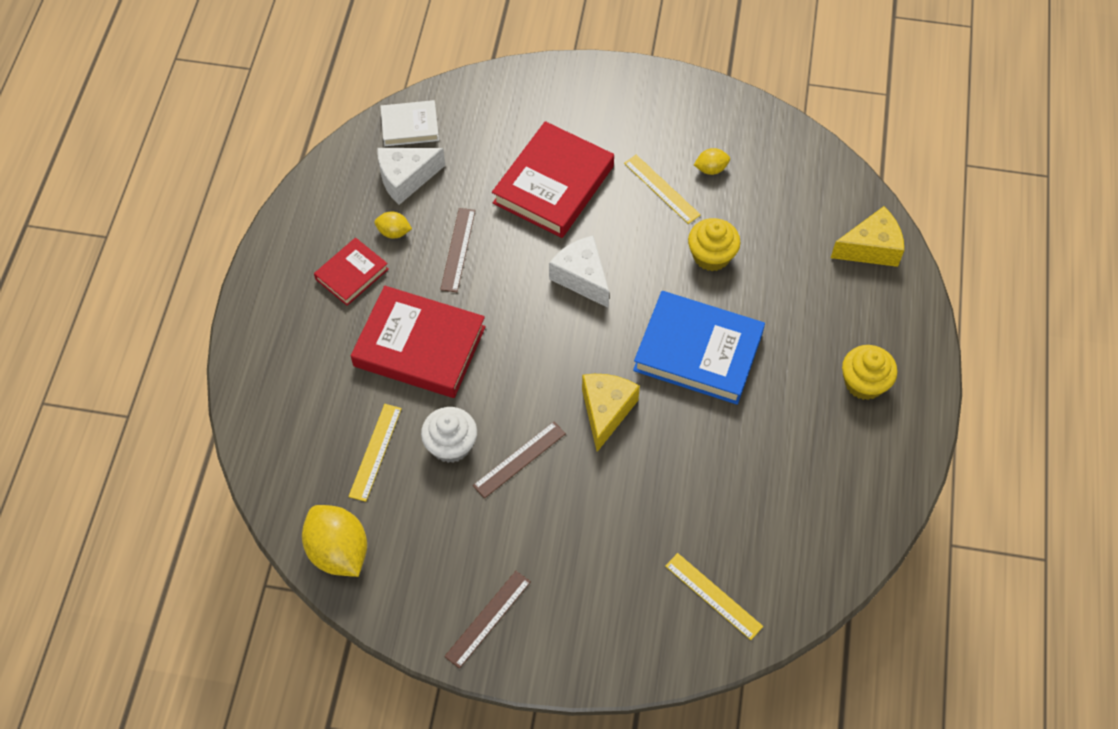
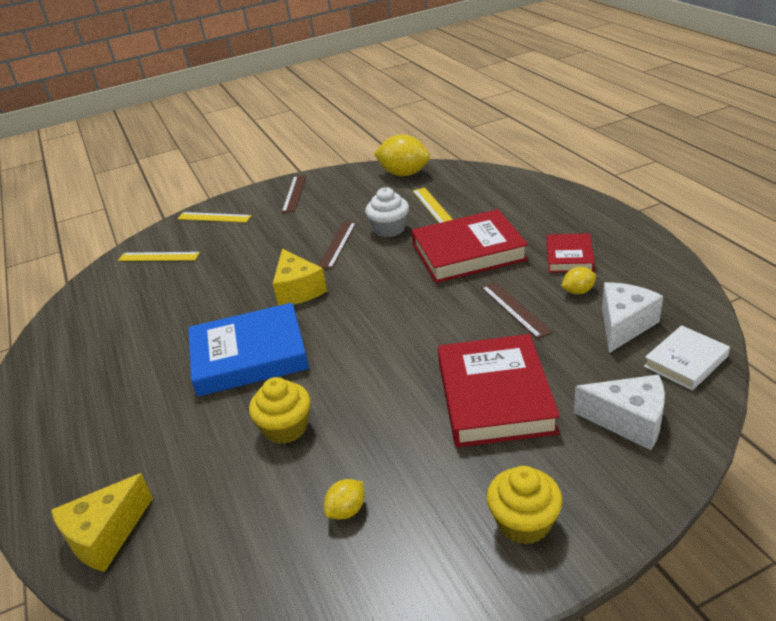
camera: 150 degrees right, 25 degrees down
(582, 277) = (393, 347): white cheese -> white cheese (628, 421)
(662, 189) = (385, 457): yellow ruler -> yellow ruler (214, 217)
(864, 383) = (80, 412): yellow cupcake -> yellow cupcake (524, 522)

